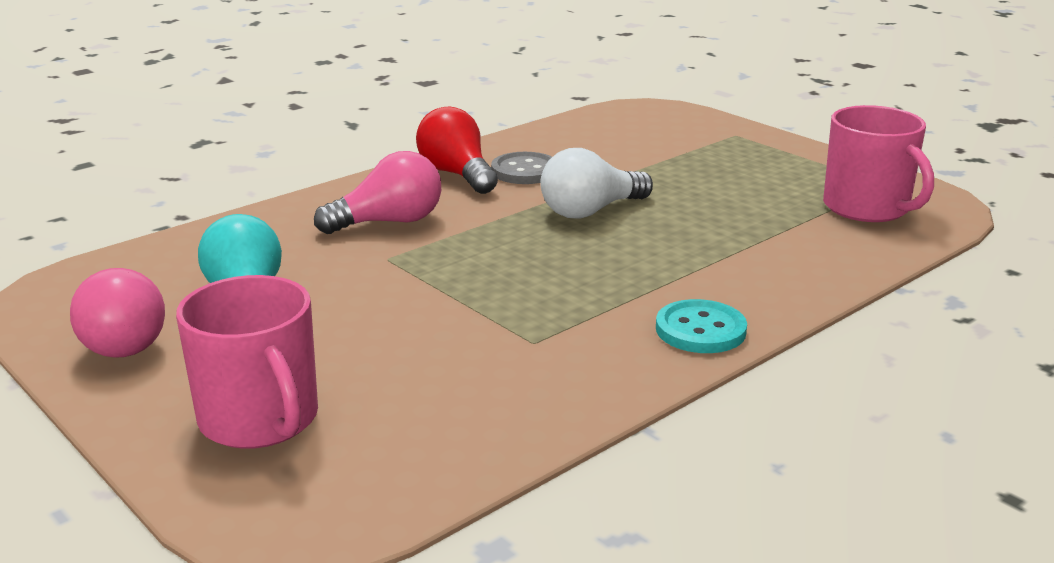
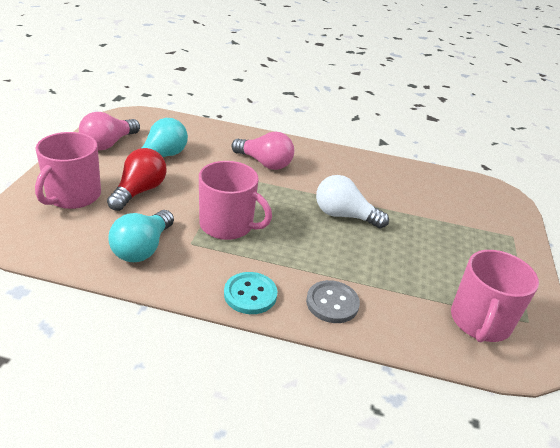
camera: 50 degrees right, 10 degrees up
(457, 174) = (335, 163): red light bulb -> red light bulb (139, 191)
(504, 387) = (142, 248): none -> turquoise light bulb
(520, 299) = (228, 225): none -> pink mug
(524, 171) = (364, 180): grey button -> grey button (332, 303)

